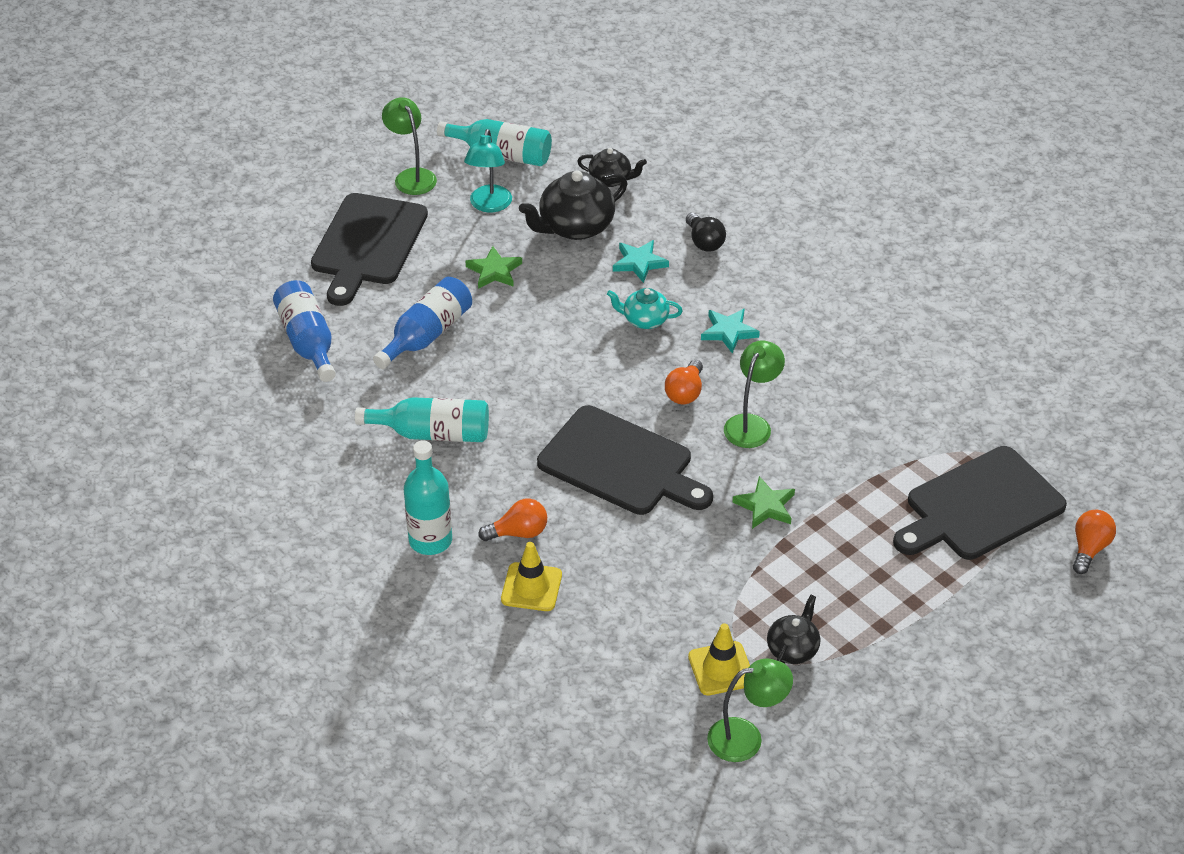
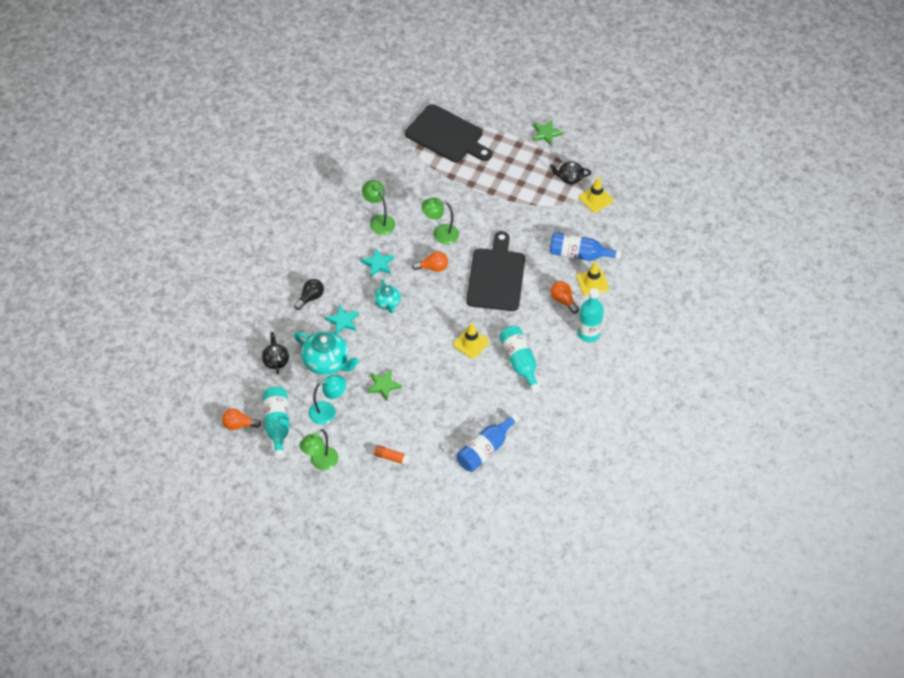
camera: 115 degrees left, 10 degrees up
(368, 244) = (391, 457): black cutting board -> orange glue stick
(426, 335) = (450, 396): blue bottle -> blue bottle (579, 254)
(507, 389) = (471, 343): none -> yellow traffic cone
(575, 227) = (327, 362): black teapot -> turquoise teapot
(746, 738) = (626, 179): green lamp -> green lamp (379, 221)
(765, 506) = (491, 212): green star -> green star (546, 134)
(1089, 548) = (451, 93): orange light bulb -> orange light bulb (239, 425)

